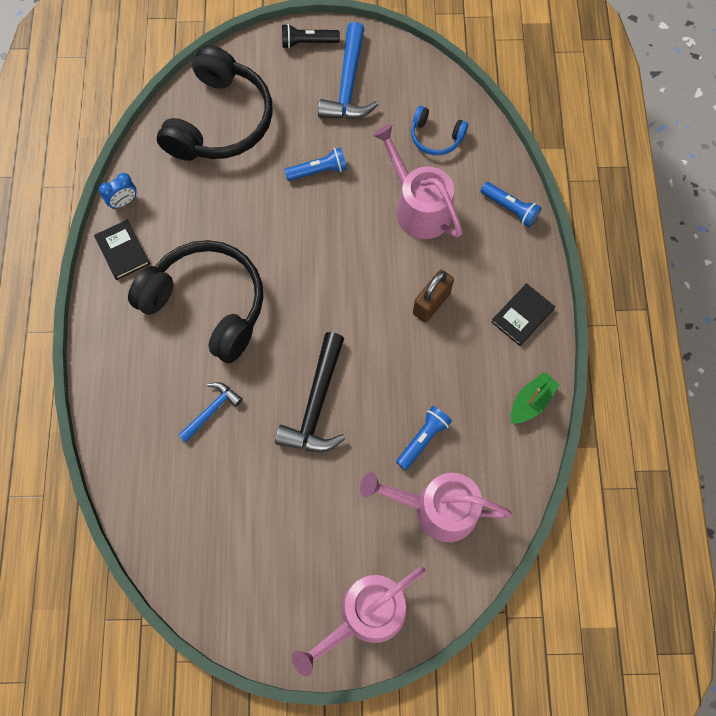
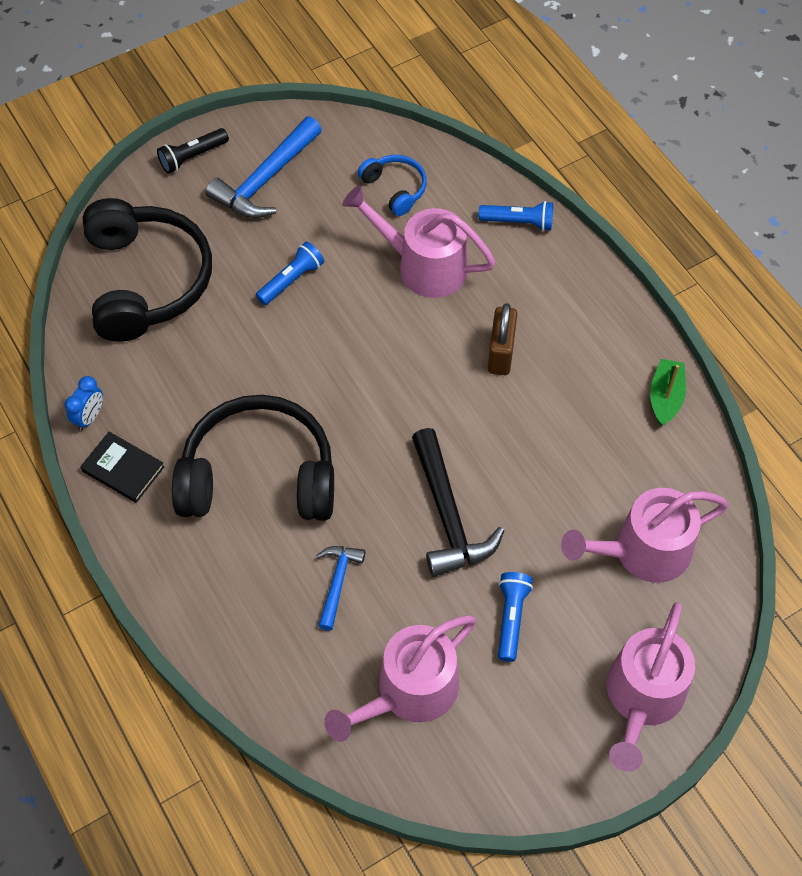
camera: 30 degrees left, 10 degrees down
(210, 516) = (409, 691): none -> pink watering can
(348, 84) = (266, 179): blue hammer -> blue hammer turned 60 degrees clockwise
(423, 439) = (582, 491): blue flashlight -> blue flashlight (511, 618)
(436, 137) = (395, 189): blue headphones -> blue headphones turned 120 degrees counterclockwise
(522, 315) = (600, 319): black book -> none

